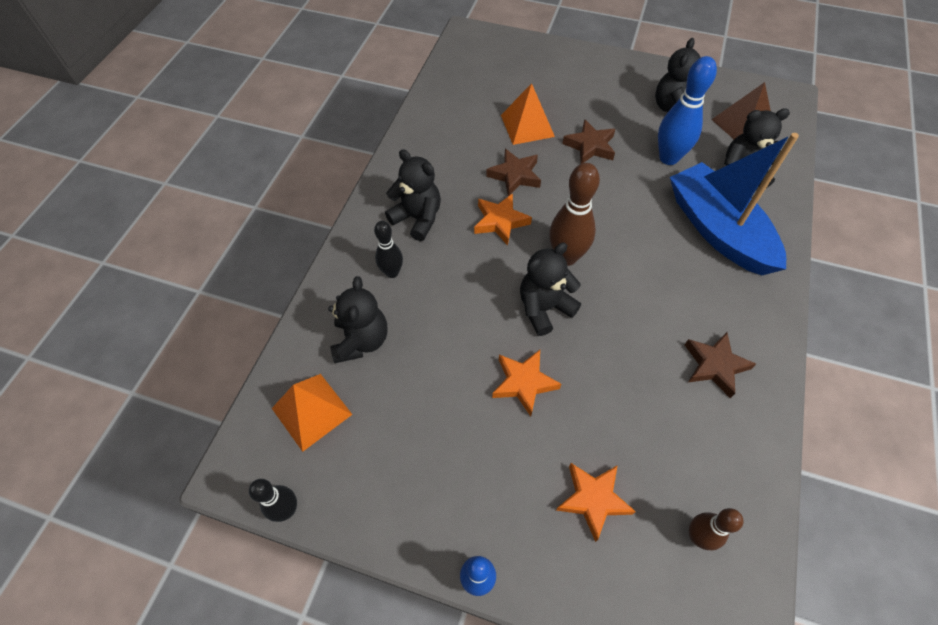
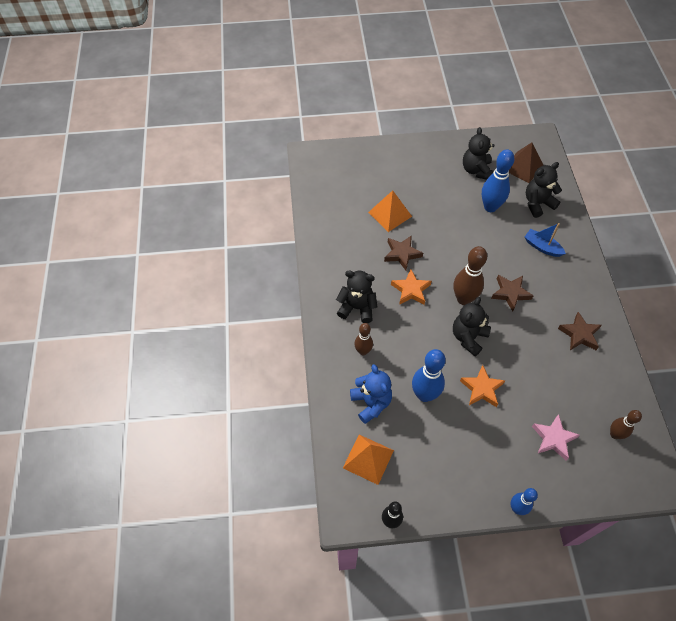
camera: 25 degrees left, 0 degrees up
(361, 340) = (371, 403): black teddy bear -> blue teddy bear
(392, 272) = (363, 351): black bowling pin -> brown bowling pin
(439, 359) = (424, 395): none -> blue bowling pin
(590, 146) = (438, 215): brown star -> brown star (510, 293)
(593, 499) = (553, 438): orange star -> pink star
(718, 230) = (542, 247): blue boat -> blue boat, size x0.46

